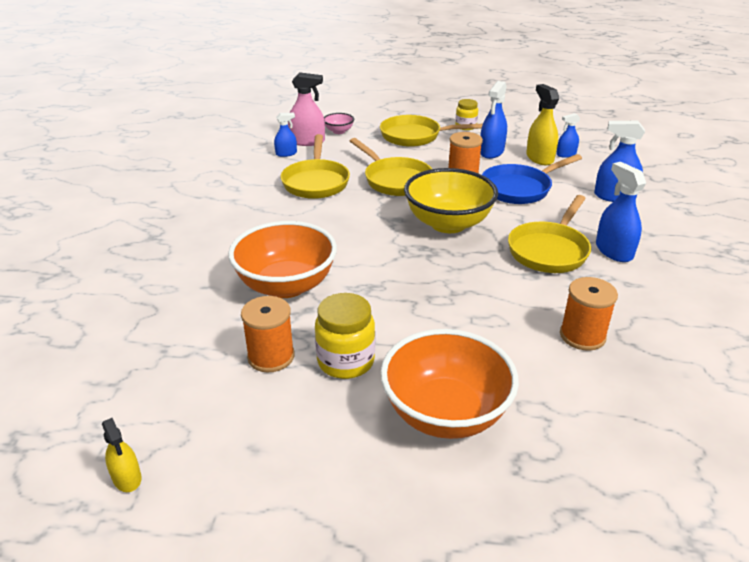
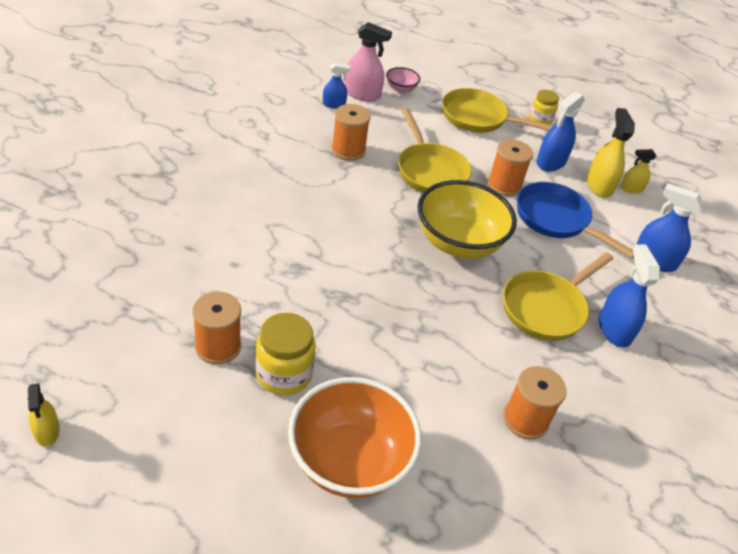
camera: 10 degrees right, 10 degrees up
(286, 285) = (265, 270): orange bowl -> none
(316, 182) = (348, 150): yellow pan -> orange spool
(519, 188) = (556, 220): blue pan -> blue pan turned 60 degrees clockwise
(566, 154) = (631, 188): blue spray bottle -> yellow spray bottle

